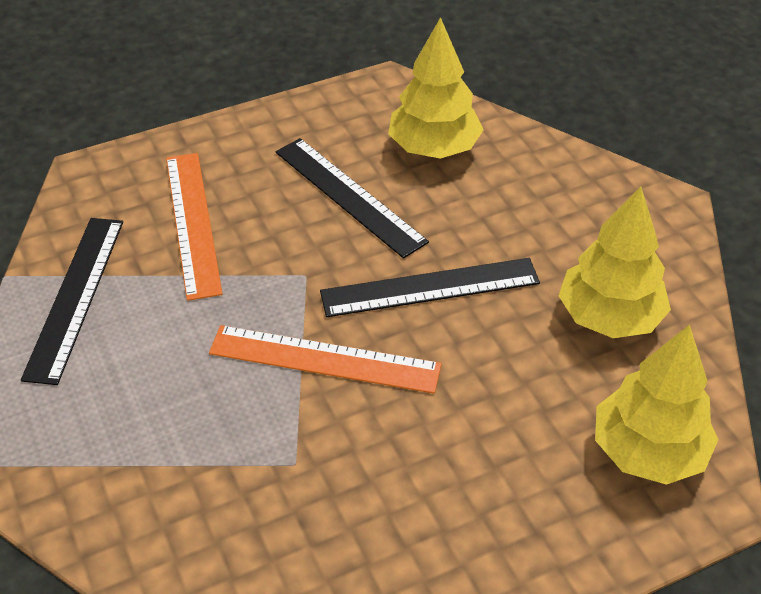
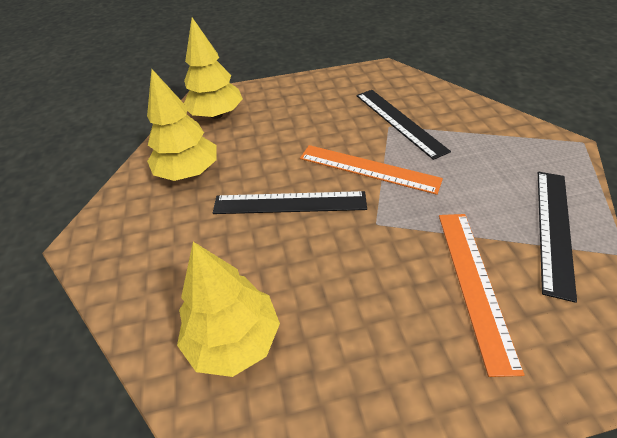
camera: 165 degrees left, 0 degrees up
(349, 196) = (331, 292): black ruler -> black ruler (399, 122)

